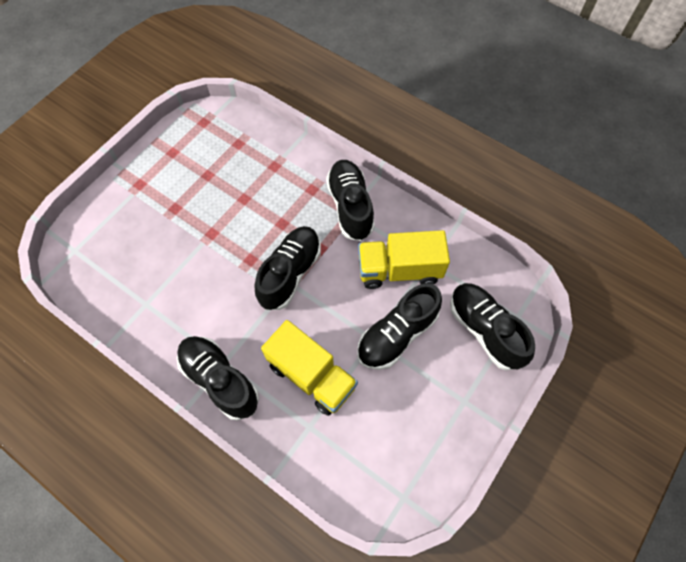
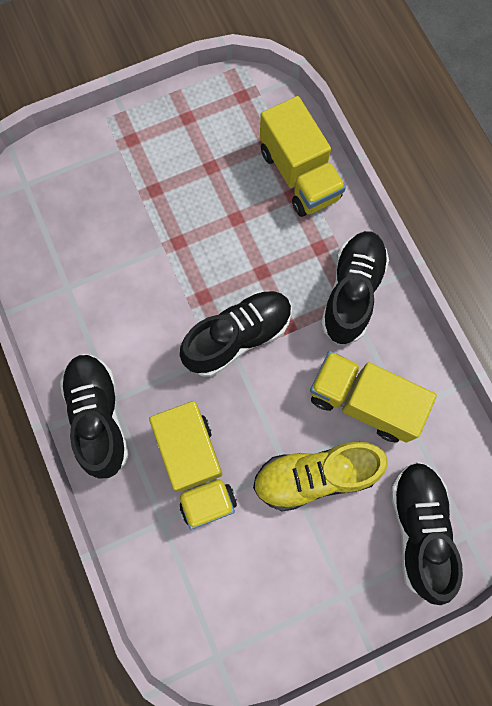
camera: 30 degrees right, 10 degrees up
(271, 152) = (299, 175): none -> yellow truck
(397, 334) = (315, 476): black shoe -> yellow shoe

